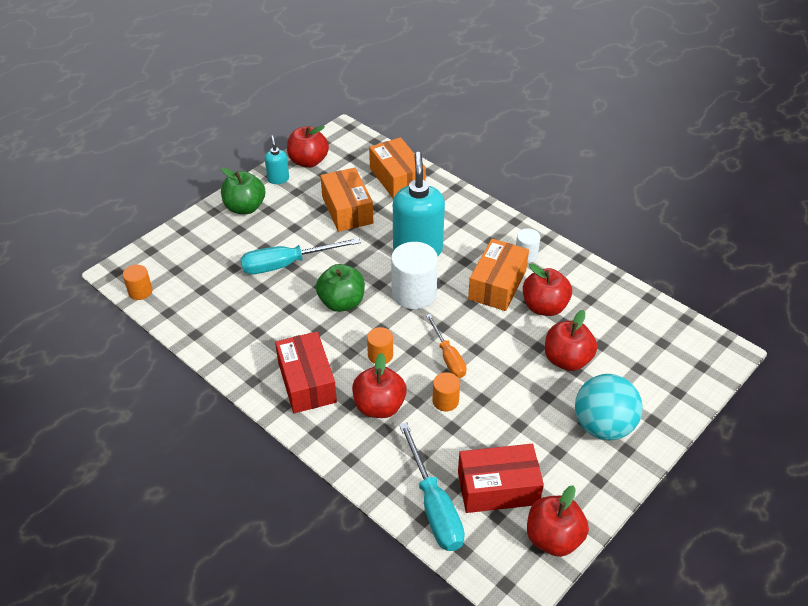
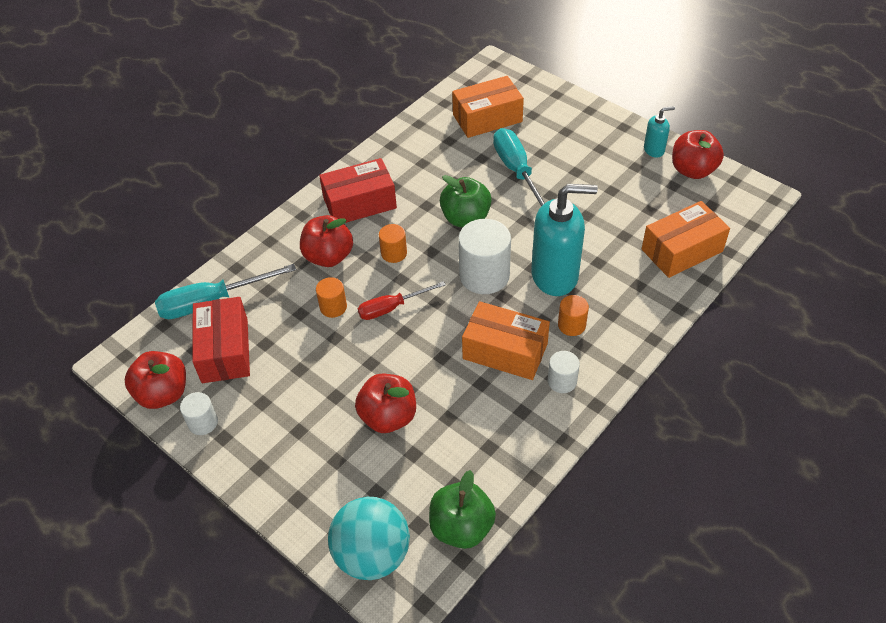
camera: 90 degrees right, 5 degrees up
(140, 291) = (469, 82): orange cylinder -> orange cylinder (571, 325)
(245, 207) = (600, 131): green apple -> green apple (461, 527)
(347, 210) = (613, 210): orange box -> orange box (487, 118)
(448, 357) = (392, 308): orange screwdriver -> red screwdriver
(544, 307) = (472, 397): red apple -> none
(584, 498) = (203, 422): none -> white cylinder
(603, 426) = (292, 446): turquoise ball -> turquoise ball (372, 554)

